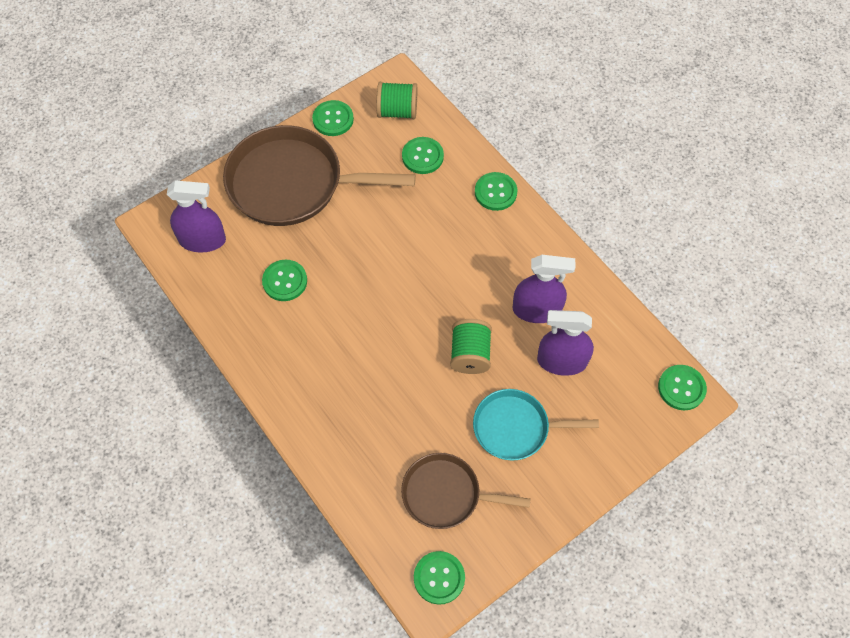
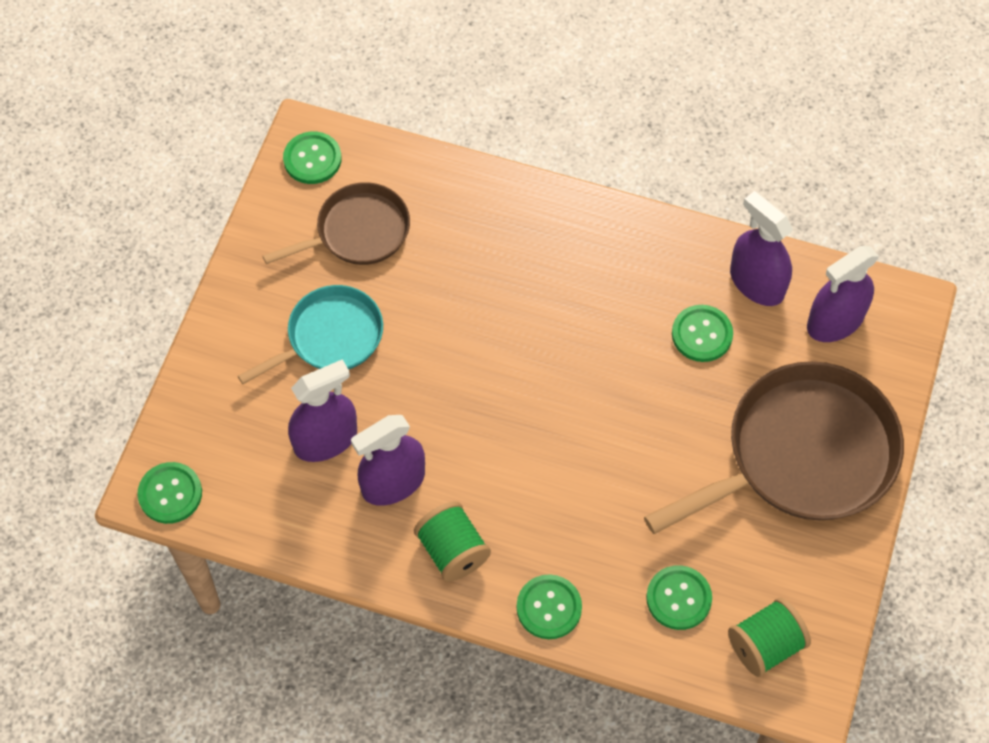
camera: 145 degrees right, 0 degrees up
(224, 291) = (756, 283): none -> purple spray bottle
(333, 119) = (835, 576): green button -> none
(470, 354) = (433, 383): green spool -> green spool (452, 551)

